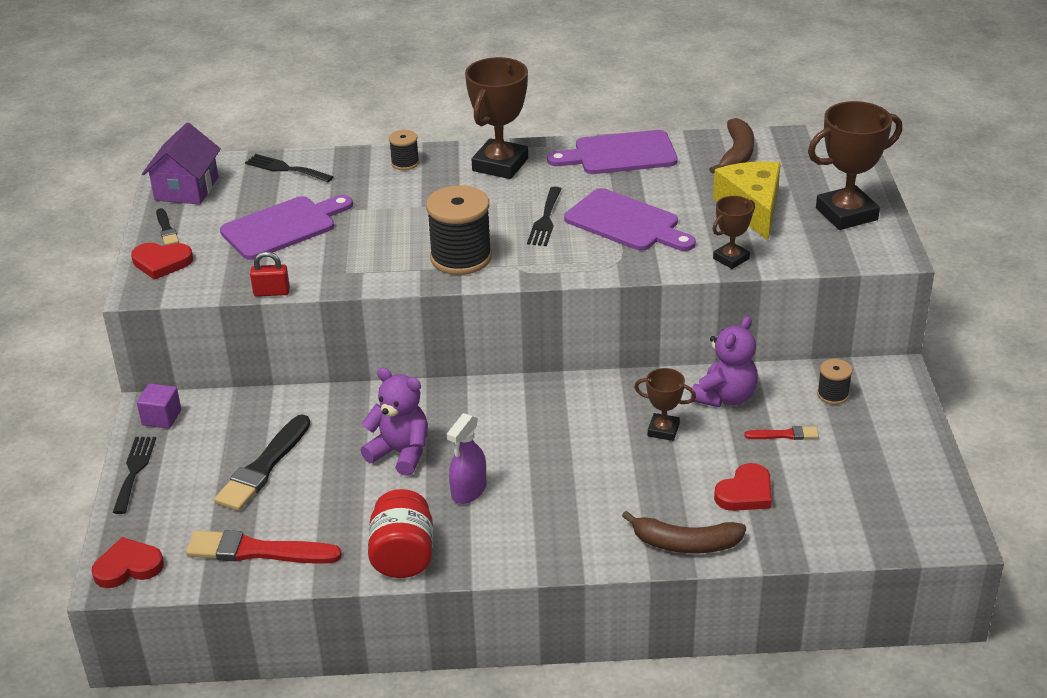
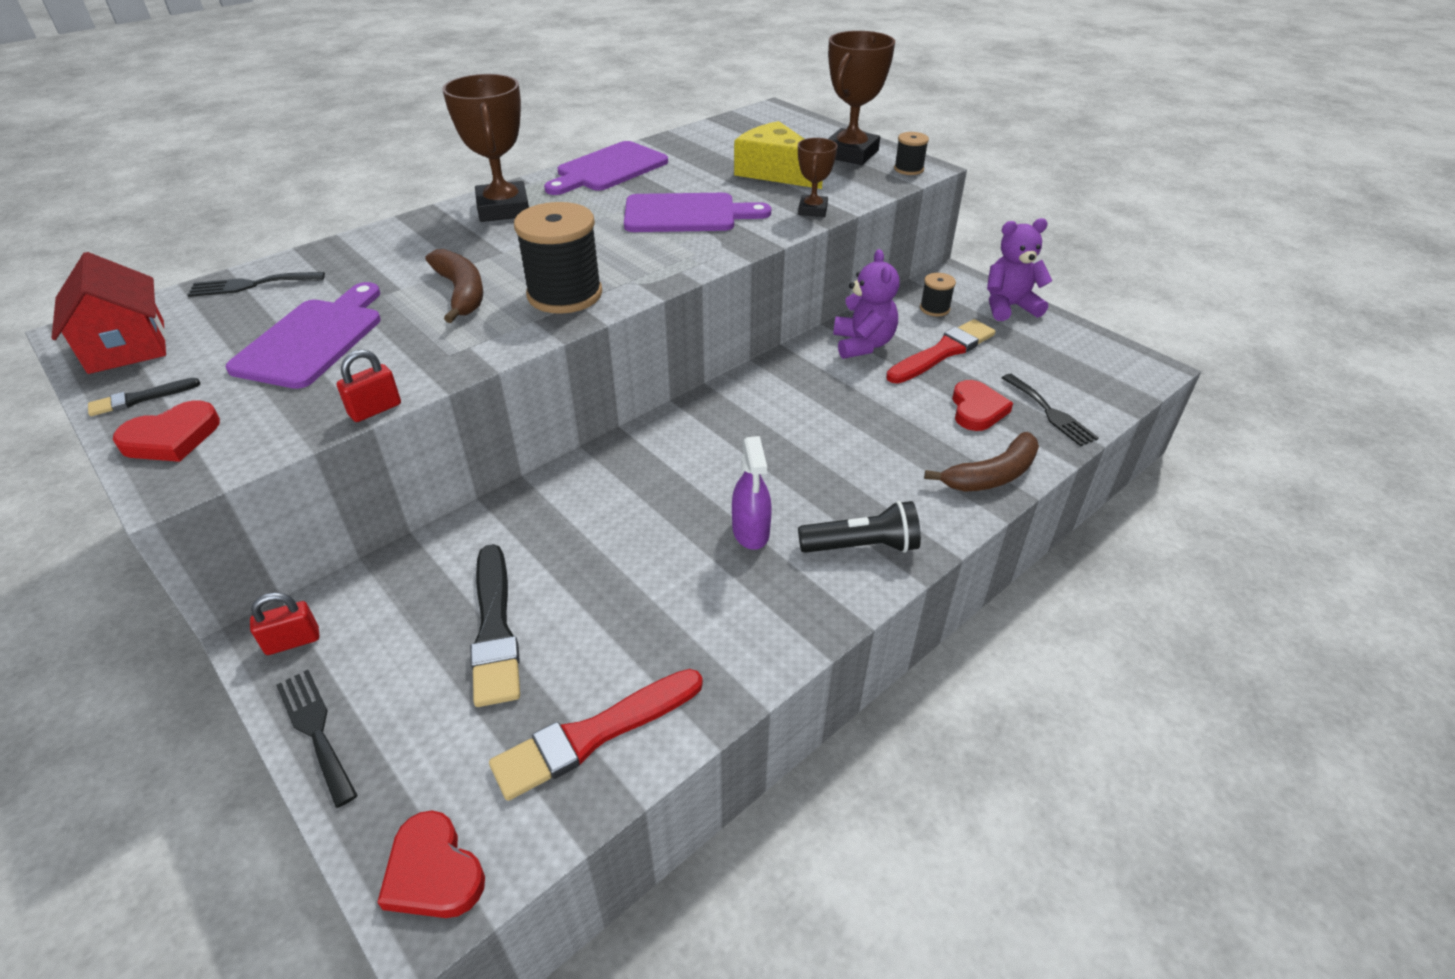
camera: 40 degrees left, 5 degrees up
(128, 567) = (433, 872): red heart -> red heart turned 75 degrees counterclockwise
(161, 417) = (292, 641): purple cube -> red padlock
(166, 229) = (140, 398): black brush -> black brush turned 120 degrees clockwise
(187, 188) = (127, 346): purple house -> red house
(400, 453) = (638, 531): purple teddy bear -> purple teddy bear (1009, 307)
(403, 556) = (765, 637): red jar -> none
(405, 163) = (396, 237): black spool -> black spool (908, 169)
(528, 538) = (862, 546): none -> black flashlight
(545, 220) = (608, 236): black fork -> black fork (1050, 412)
(663, 430) = (850, 392): brown trophy -> none
(736, 154) = (708, 142): brown banana -> brown banana (461, 293)
(784, 435) = (943, 352): red brush -> red brush, size x1.97

